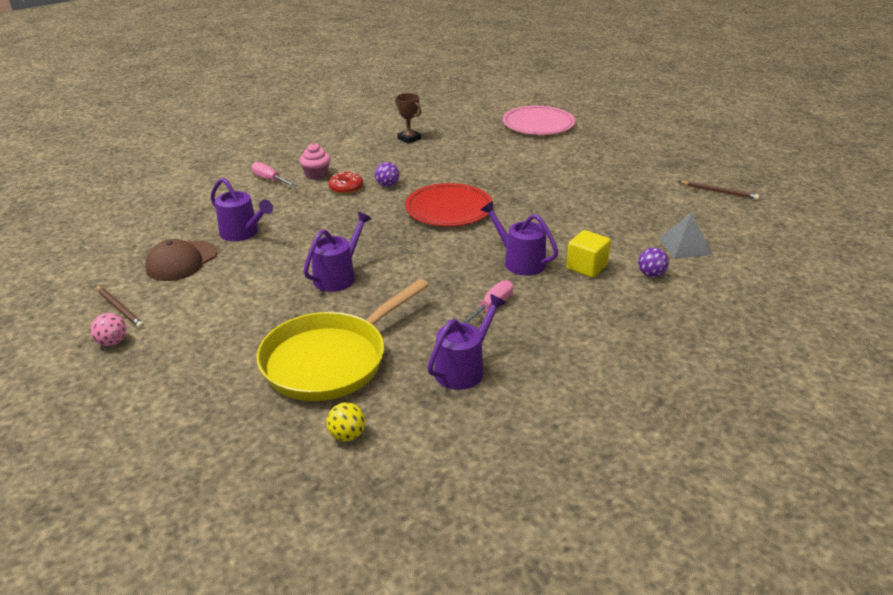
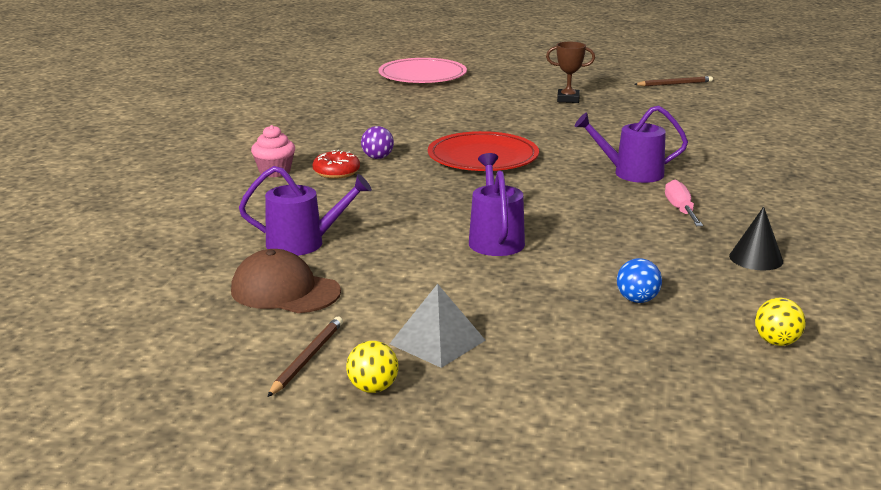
camera: 40 degrees left, 10 degrees down
(112, 342) = (373, 388): pink ball -> yellow ball
(120, 308) = (307, 358): brown pencil -> brown pencil turned 75 degrees counterclockwise
(181, 261) = (285, 291): brown cap -> brown cap turned 120 degrees clockwise
(270, 180) = (225, 191): pink screwdriver -> none
(331, 360) = (637, 300): yellow pan -> blue ball
(409, 139) = (313, 117): brown trophy -> brown trophy (568, 99)
(463, 369) = (756, 258): purple watering can -> black cone
(586, 267) = (690, 159): yellow cube -> none
(651, 274) = (745, 148): purple ball -> none
(685, 246) = (727, 124): grey pyramid -> grey pyramid (437, 342)

